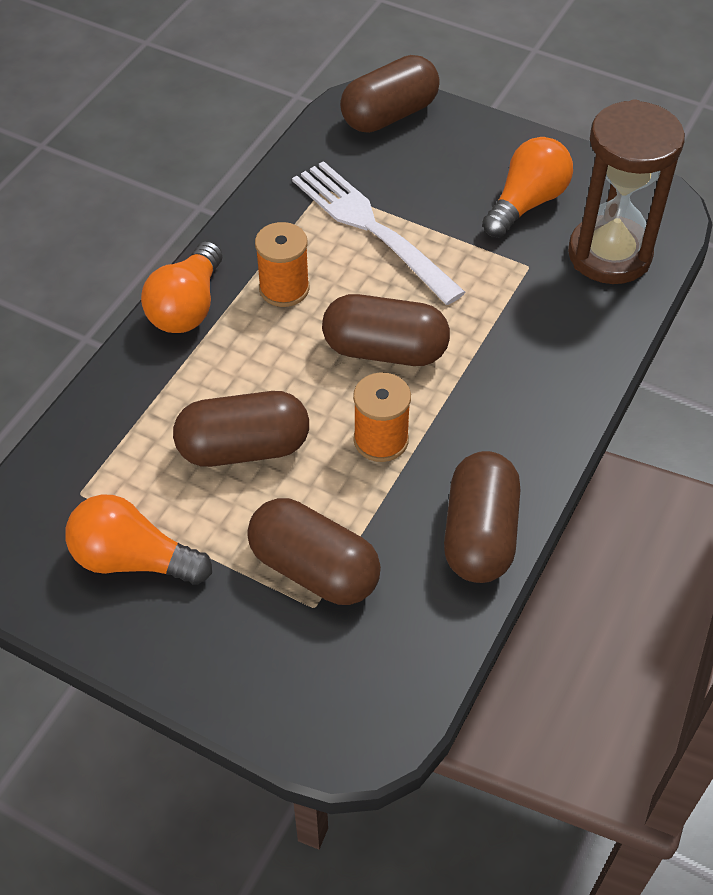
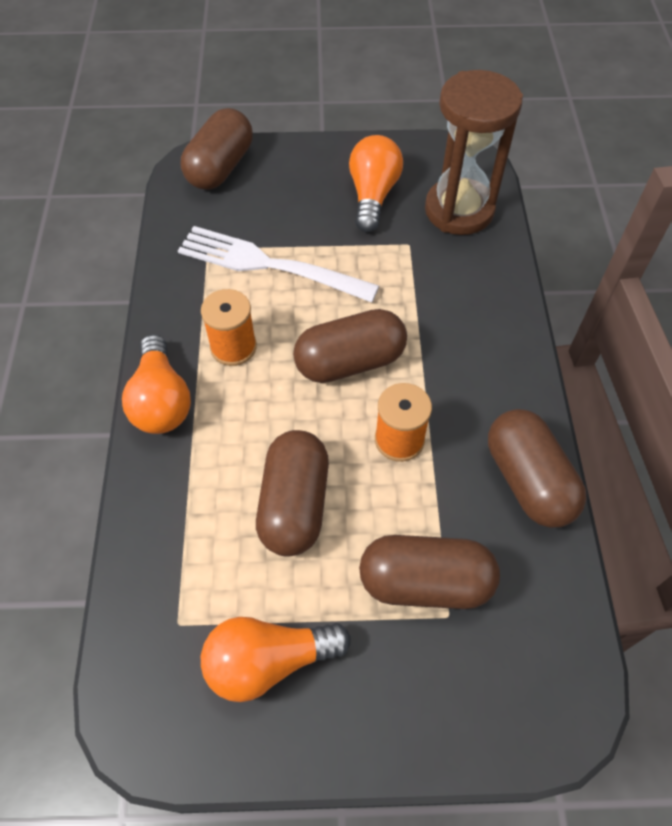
camera: 30 degrees left, 5 degrees up
(243, 448) = (294, 504): brown capsule -> brown capsule turned 45 degrees counterclockwise

